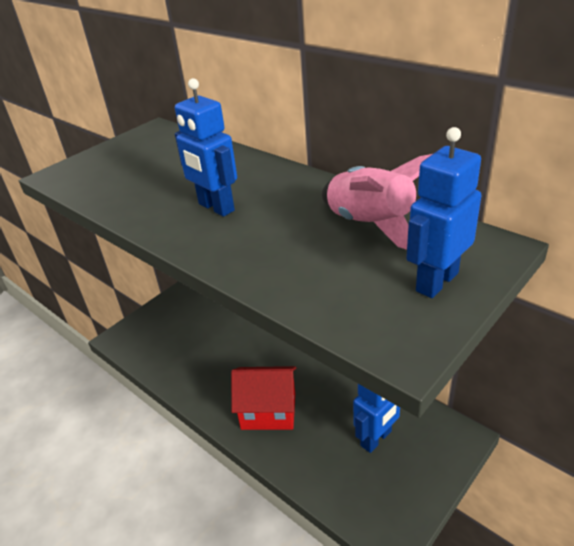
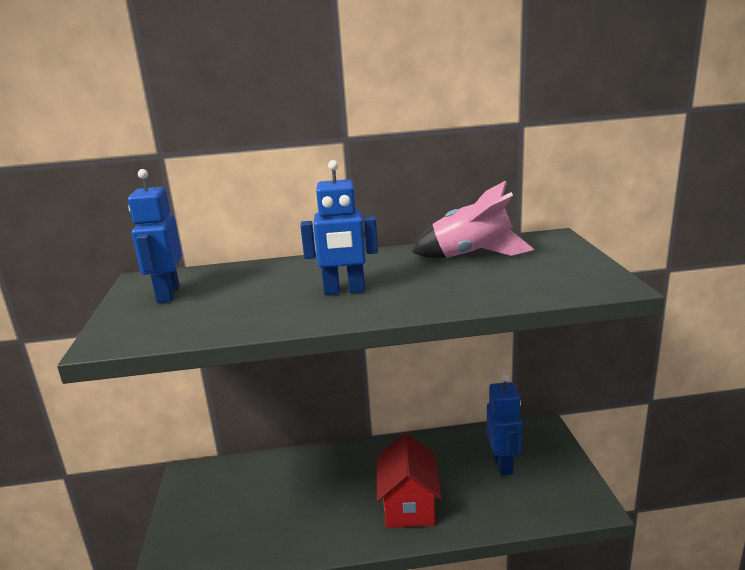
camera: 50 degrees left, 15 degrees down
(268, 411) = (409, 506): red house -> red house turned 45 degrees counterclockwise
(436, 282) = (563, 259): blue robot -> blue robot (167, 294)

